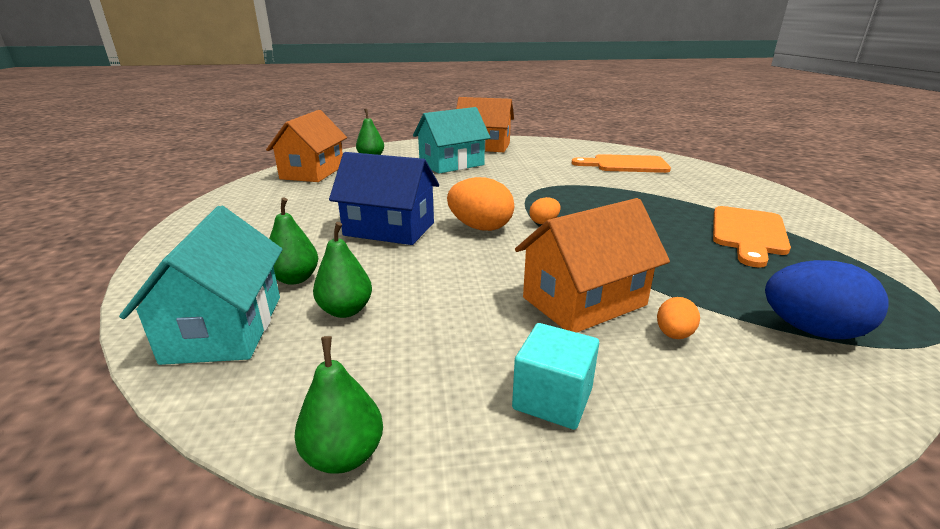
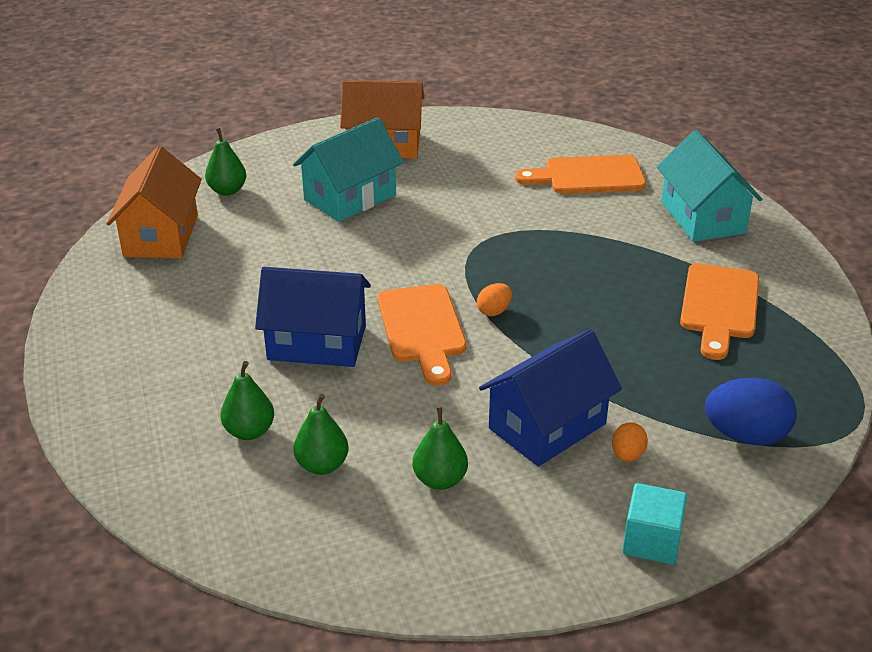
camera: 10 degrees left, 10 degrees up
(225, 328) = (217, 499): turquoise house -> turquoise house (702, 217)
(344, 455) = (384, 594): green pear -> green pear (440, 480)
(480, 227) = (422, 328): orange egg -> orange cutting board
(552, 399) = (529, 530): turquoise cube -> turquoise cube (651, 541)
(584, 301) = (547, 426): orange house -> blue house

